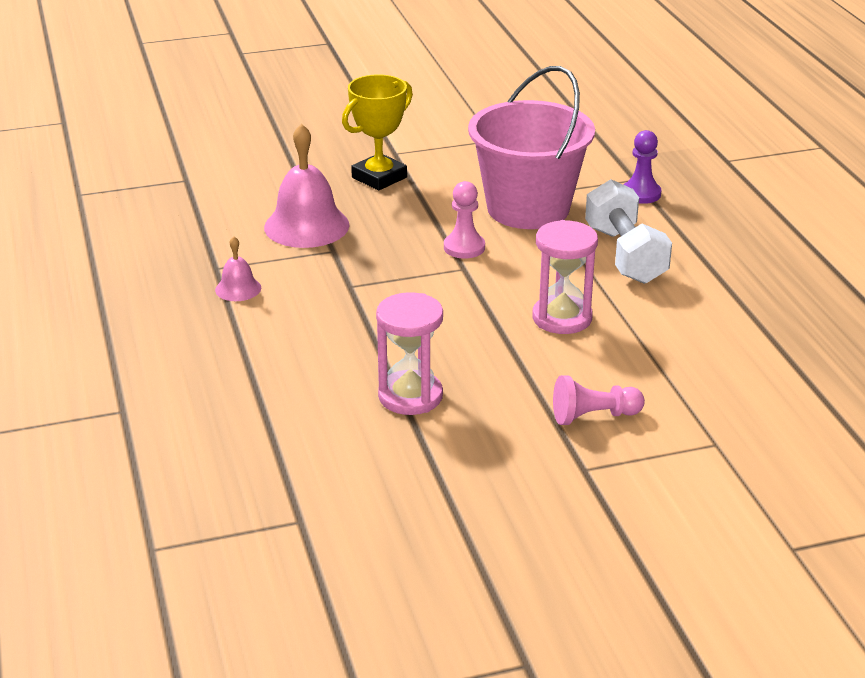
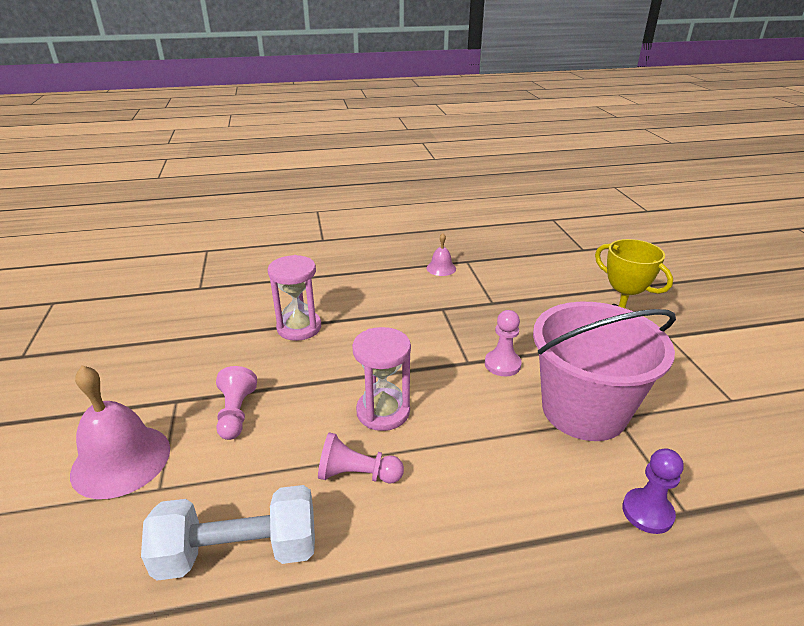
camera: 95 degrees right, 0 degrees up
(306, 226) = (527, 292): pink bell -> pink bell (121, 460)
(625, 255) = (497, 473): white dumbbell -> white dumbbell (239, 552)
(653, 327) = (357, 474): none -> pink pawn

